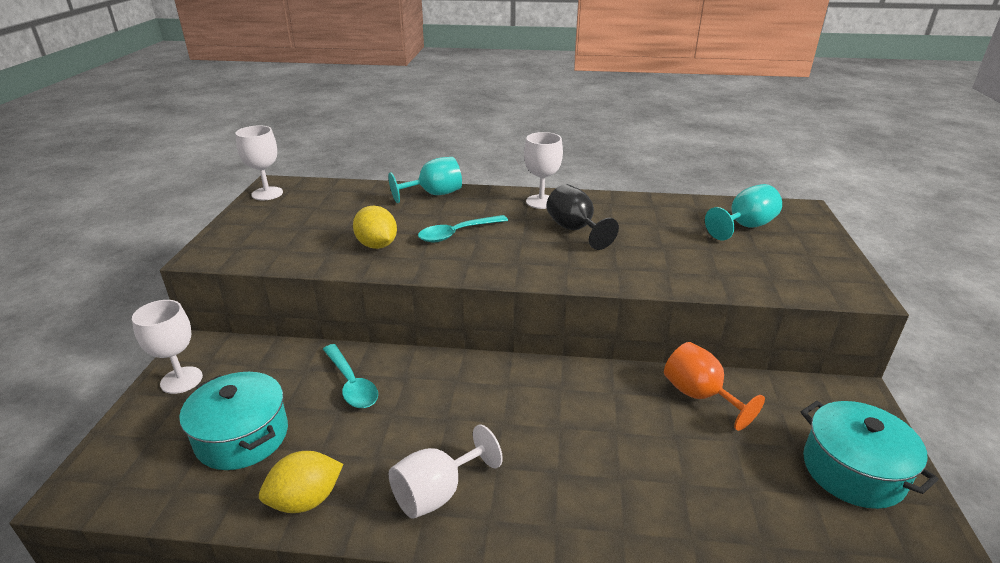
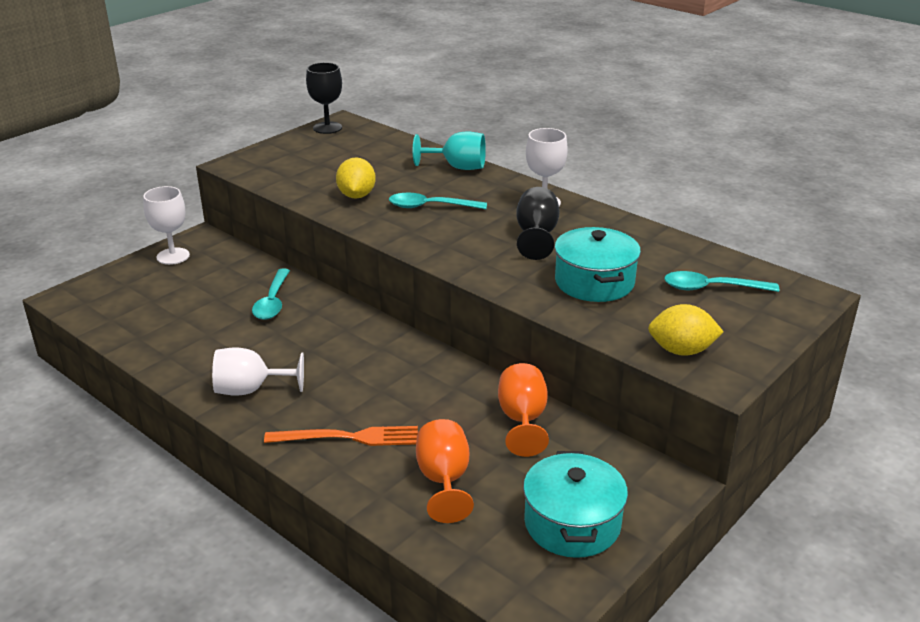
camera: 35 degrees right, 0 degrees up
(242, 436) = (174, 306): turquoise pot -> turquoise pot (594, 282)
(267, 193) = (327, 128): white goblet -> black goblet
(306, 500) = (172, 357): yellow lemon -> yellow lemon (681, 351)
(592, 493) = (348, 437): none -> orange fork
(721, 489) = (444, 481): none -> orange goblet
(745, 226) = (711, 288): turquoise goblet -> turquoise spoon

